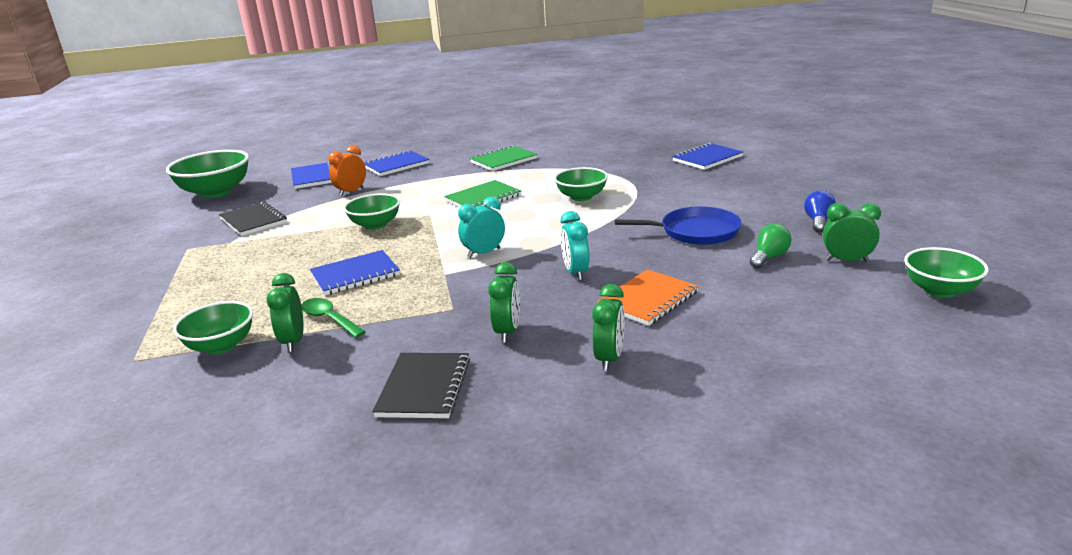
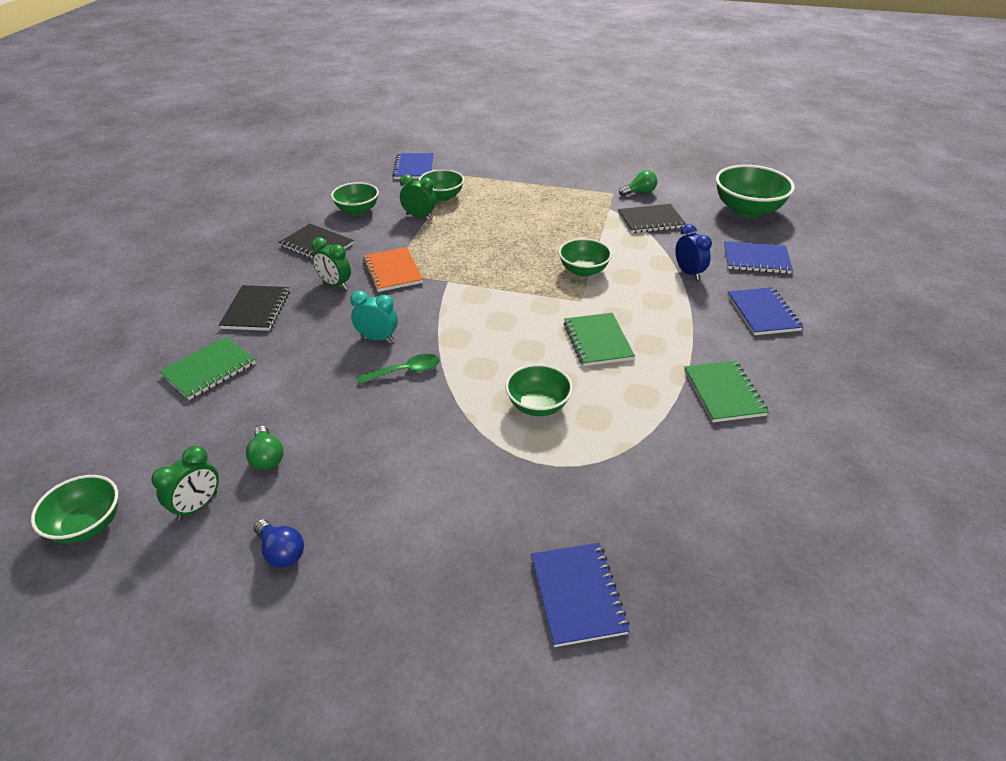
camera: 115 degrees right, 15 degrees up
(183, 237) = (639, 192): none -> green light bulb
(294, 399) = (357, 210): none -> green bowl
(329, 319) = (433, 230): green spoon -> green spoon (405, 371)
(351, 192) = (688, 273): orange clock -> blue clock
(355, 275) = (489, 247): blue notebook -> blue notebook (414, 168)
(484, 253) = (464, 307): turquoise clock -> none
(609, 359) = (256, 310): green clock -> black notebook
(648, 300) = (295, 354): orange notebook -> orange notebook (392, 271)
(695, 232) = (368, 441): blue pan -> none
(732, 333) = (209, 370): none -> green notebook

